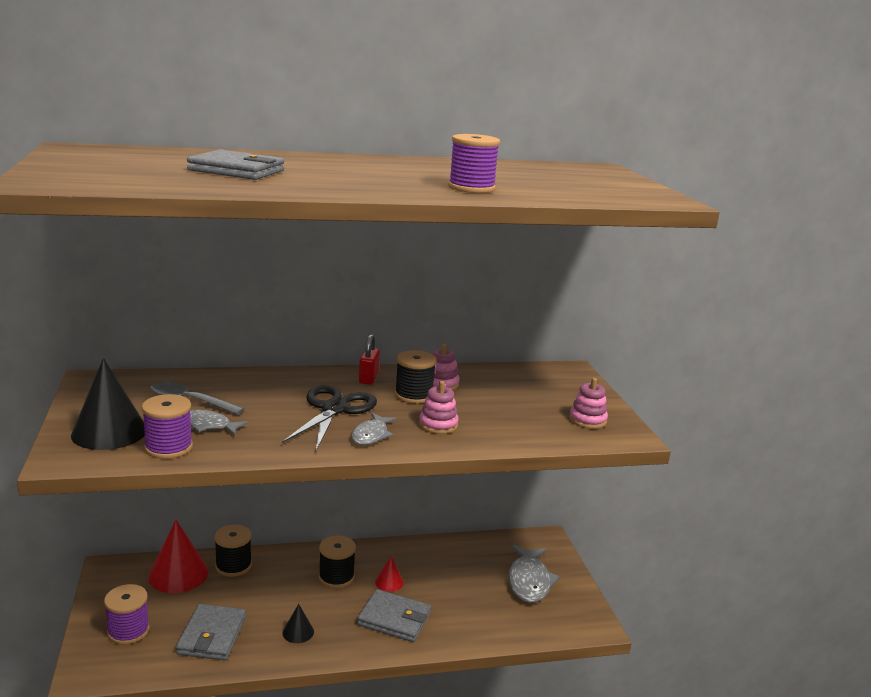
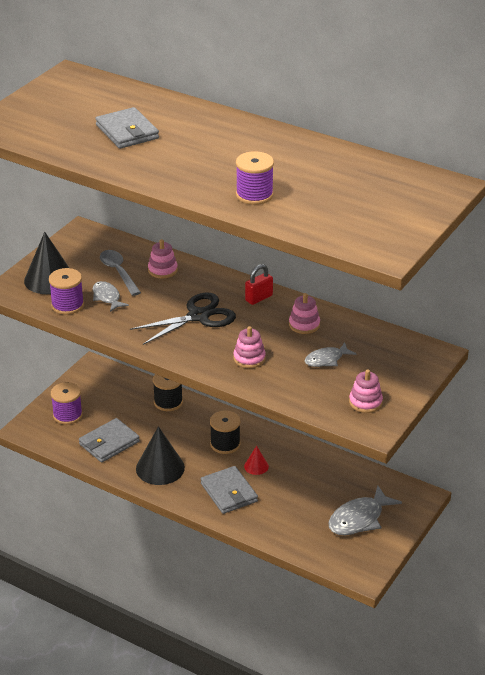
camera: 45 degrees right, 15 degrees up
(178, 574) = (129, 391): red cone -> none
(237, 385) = (162, 270): none -> pink stacking toy
(298, 632) = (160, 468): black cone -> black cone, size x1.99
(371, 435) = (194, 347): grey fish -> grey fish (326, 359)
(414, 395) = (269, 326): black spool -> none

